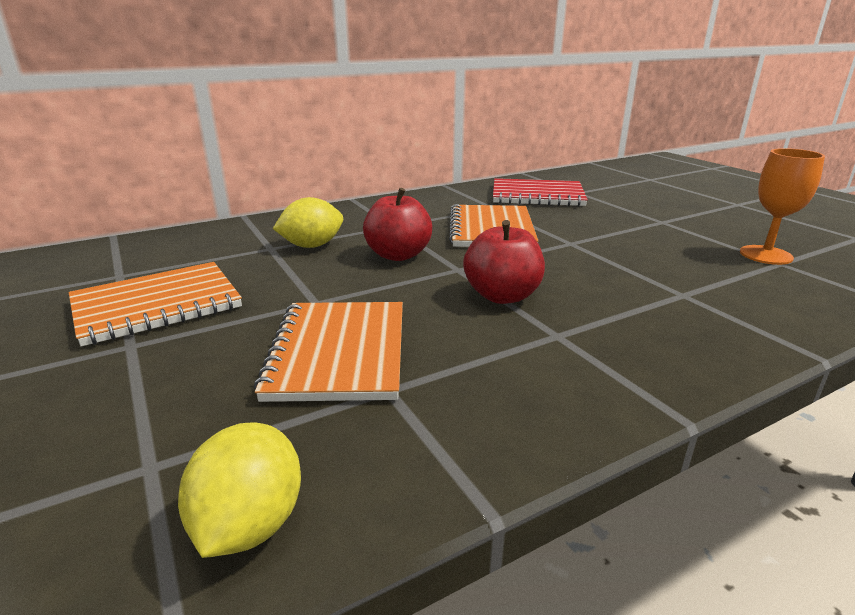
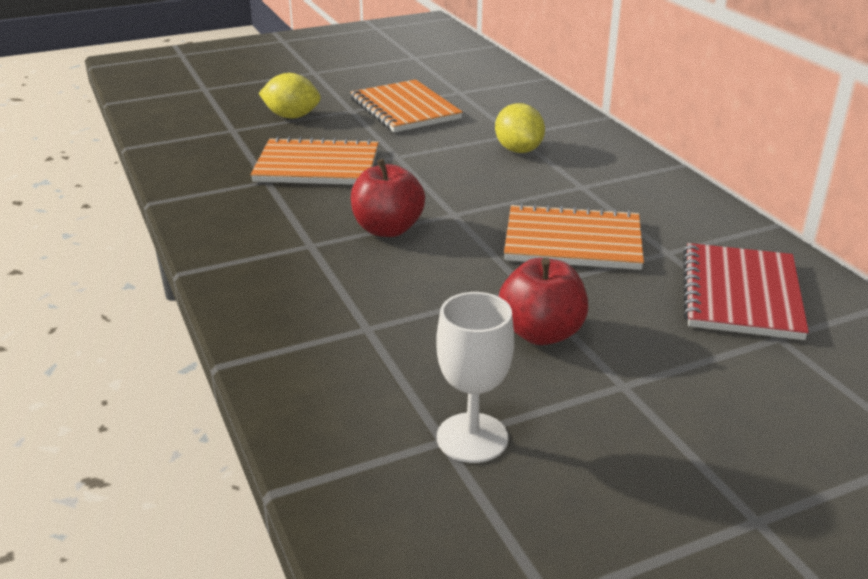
camera: 95 degrees right, 5 degrees up
(250, 524) = (181, 152): yellow lemon -> yellow lemon (292, 116)
(398, 255) = (491, 187): red apple -> red apple (541, 333)
(766, 255) = (472, 438): orange goblet -> white goblet

